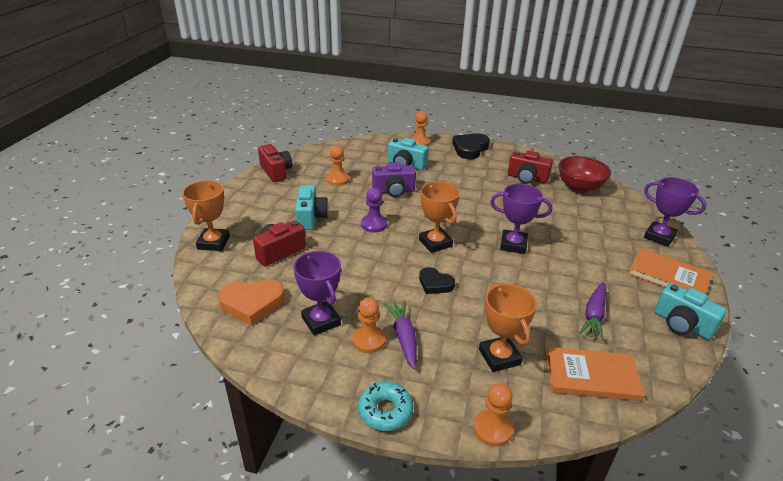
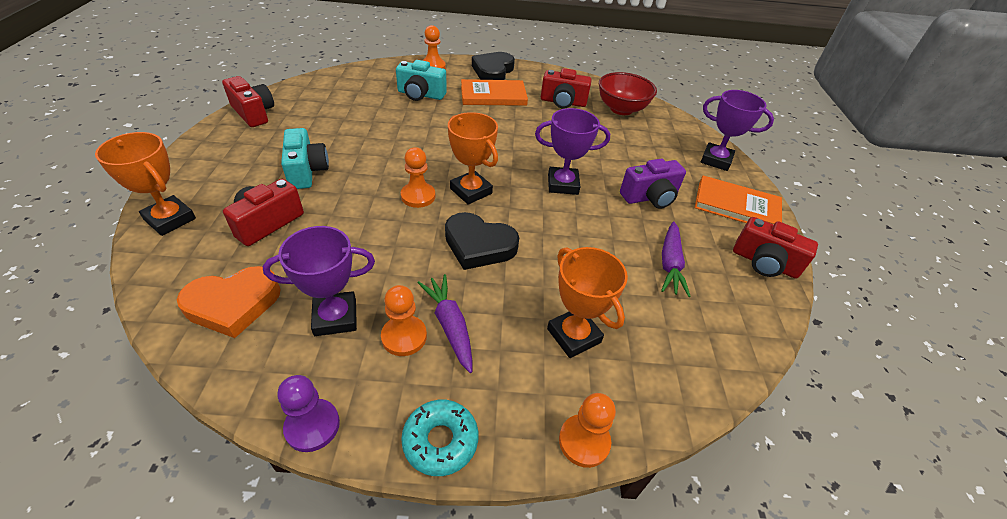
camera: 15 degrees left, 10 degrees up
(213, 243) = (170, 219): orange trophy -> orange trophy turned 45 degrees counterclockwise
(321, 321) = (335, 317): purple trophy -> purple trophy turned 60 degrees counterclockwise
(337, 180) = (337, 118): orange pawn -> orange pawn (418, 196)
(374, 225) = (391, 174): purple pawn -> purple pawn (312, 426)
(393, 191) = (410, 128): purple camera -> purple camera (650, 197)
(435, 284) = (479, 245): black heart -> black heart, size x1.61
(591, 376) = (685, 345): orange book -> orange book (493, 95)
(682, 324) = (764, 263): turquoise camera -> red camera

